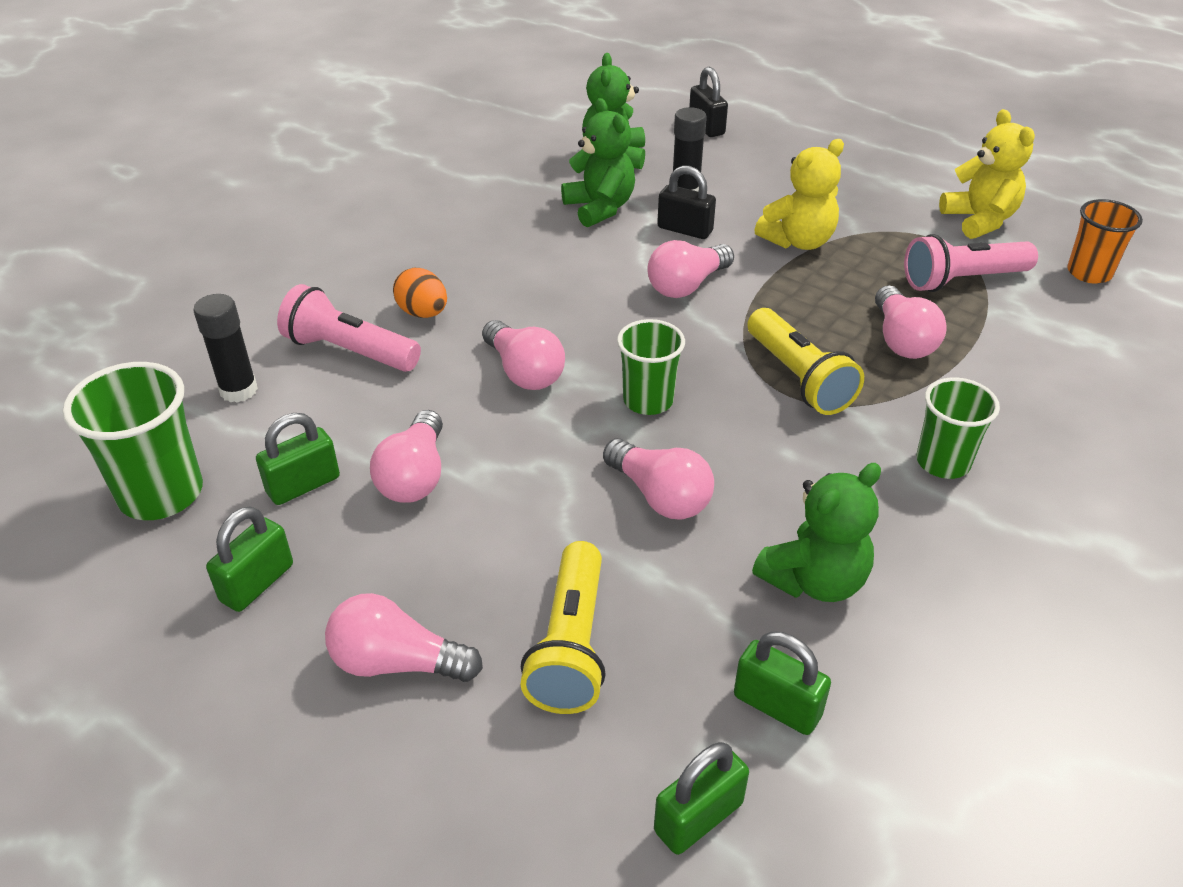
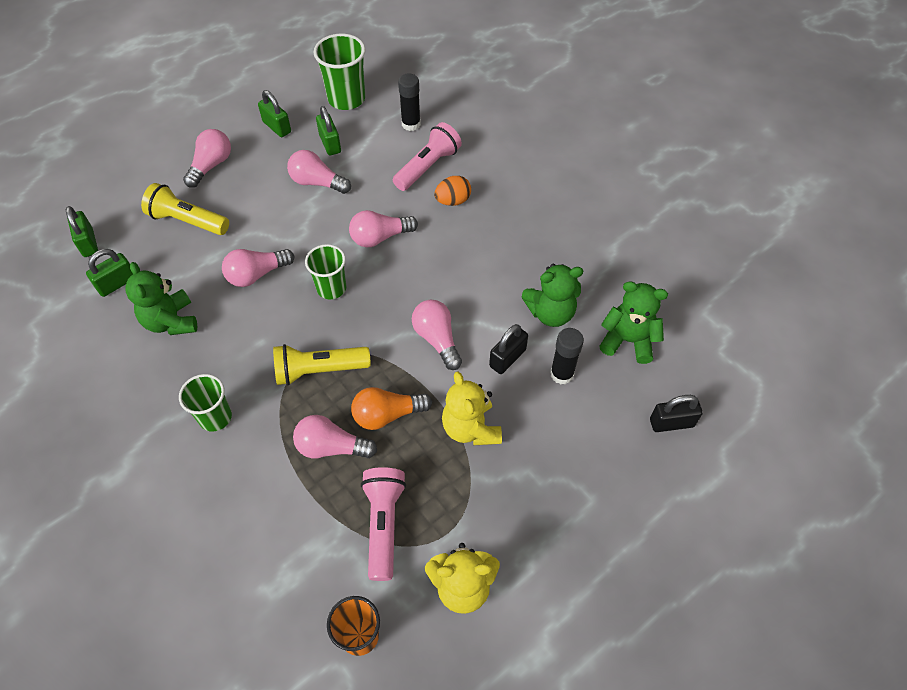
camera: 105 degrees right, 15 degrees up
(824, 305) = (387, 415): none -> orange light bulb

